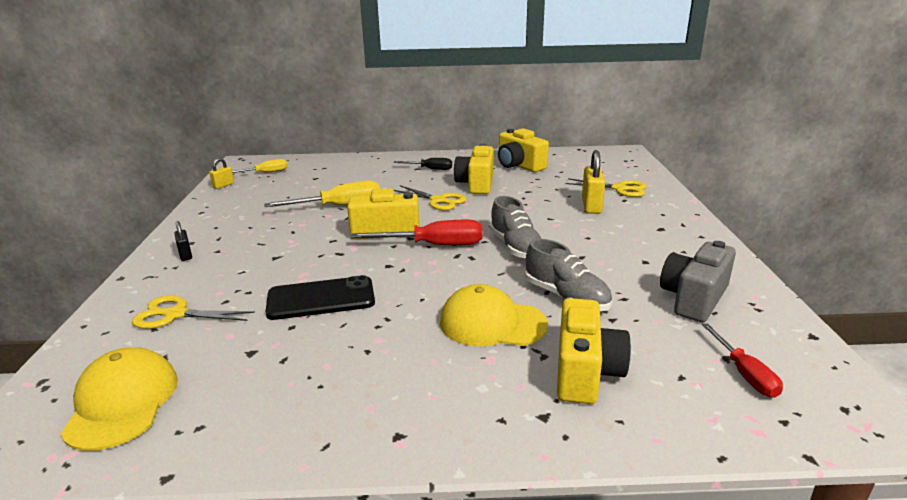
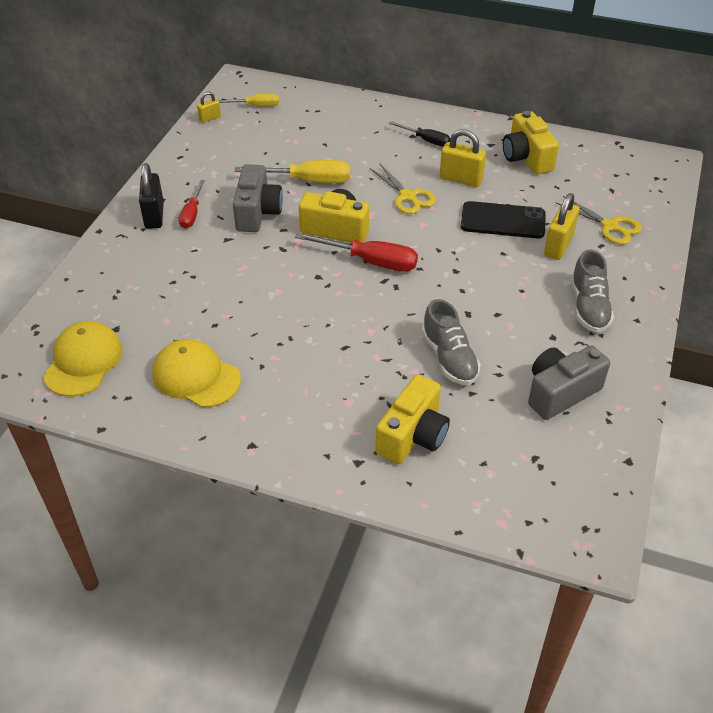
camera: 20 degrees right, 20 degrees up
(175, 314) = (132, 286): yellow scissors -> none
(185, 255) = (154, 215): black padlock -> black padlock, size x1.80
(299, 234) = (257, 212): none -> grey camera
(321, 299) = (247, 301): black phone -> black phone (503, 221)
(476, 184) = (461, 179): yellow camera -> yellow padlock
(492, 323) = (370, 368): yellow cap -> yellow cap (196, 376)
(516, 247) = (444, 285): grey shoe -> grey shoe (588, 307)
(744, 373) = (535, 476): red screwdriver -> red screwdriver (192, 214)

